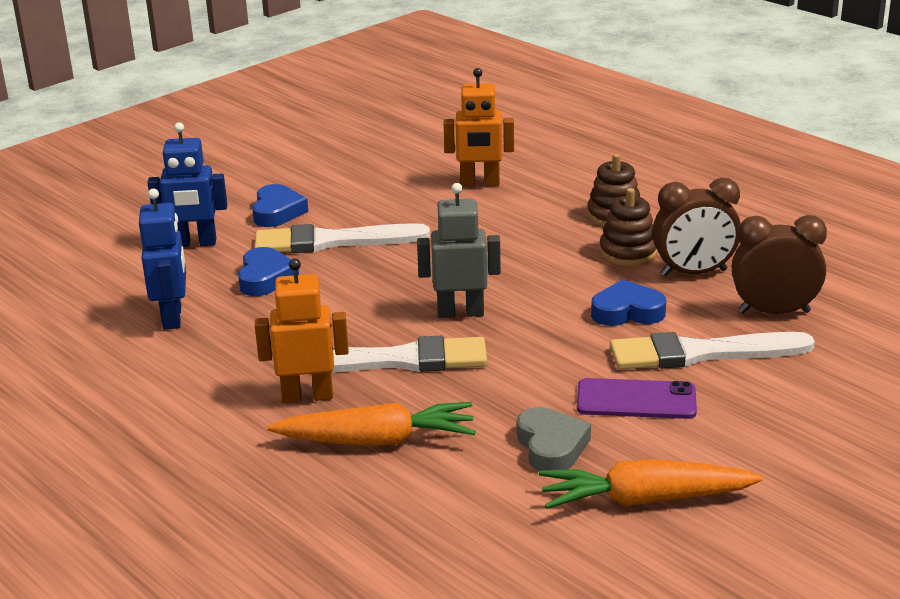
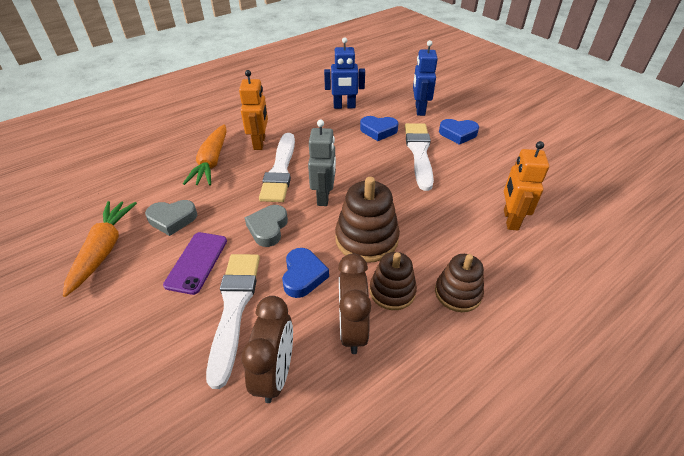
camera: 95 degrees right, 15 degrees up
(544, 273) = (366, 239): none -> brown stacking toy
(546, 351) = (268, 228): none -> grey heart

